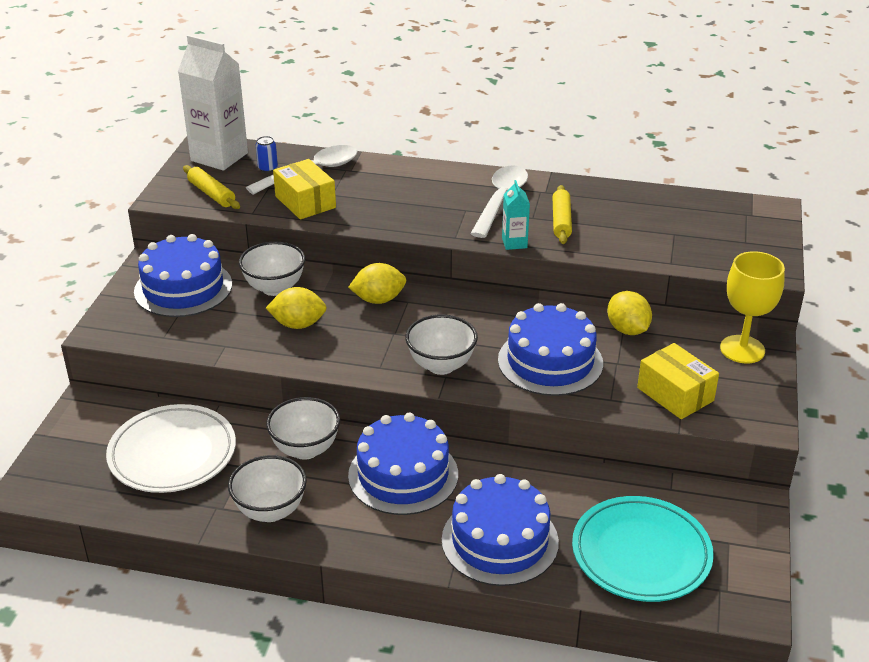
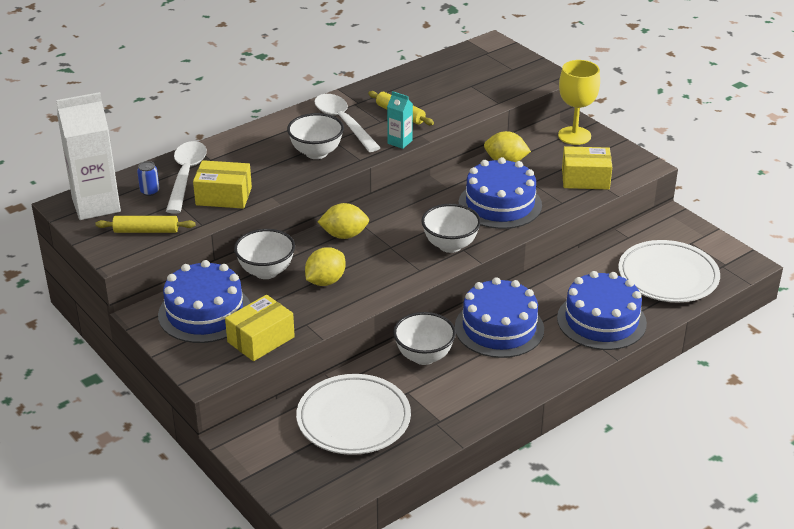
camera: 50 degrees left, 0 degrees up
(177, 334) = (261, 339): none -> yellow box
(270, 511) = (468, 400): white bowl -> white bowl (316, 153)
(378, 300) = (344, 235): yellow lemon -> yellow lemon turned 60 degrees clockwise
(641, 554) = (668, 276): turquoise plate -> white plate

